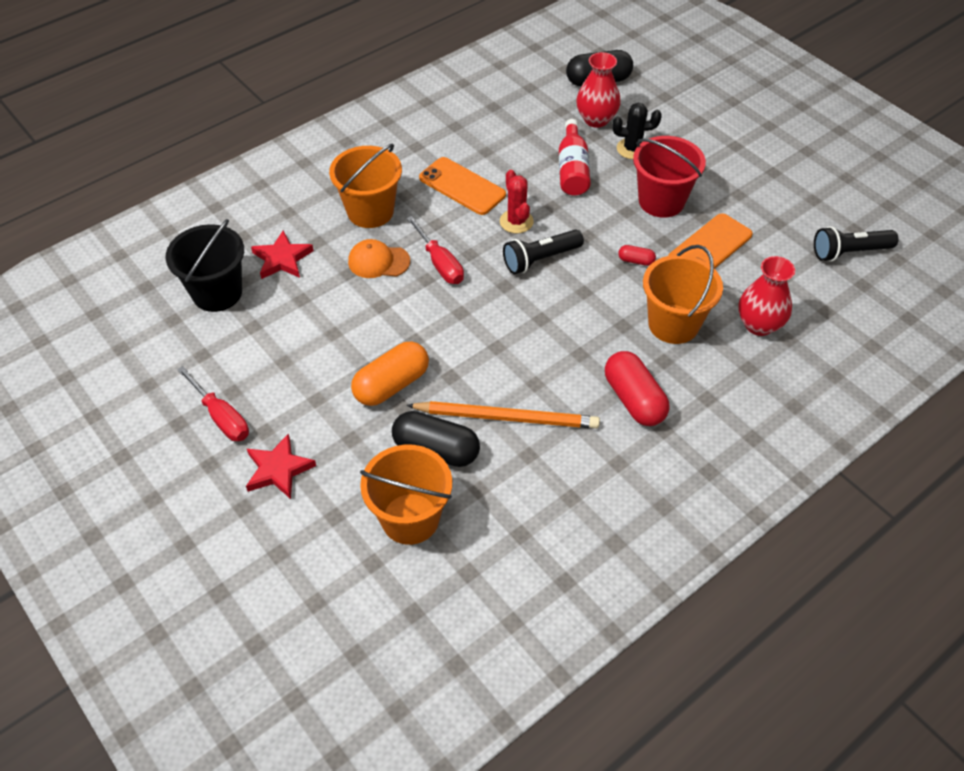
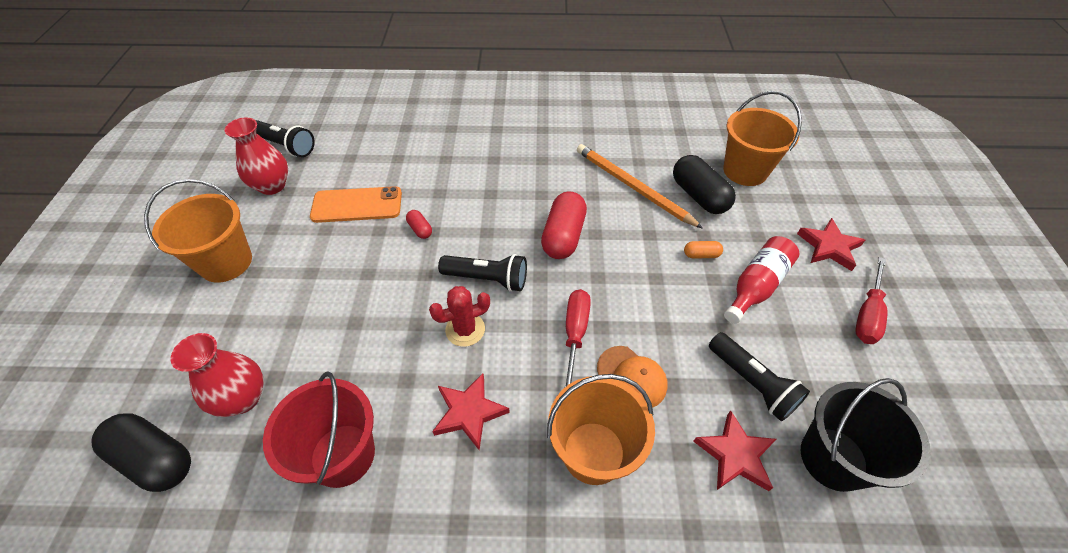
camera: 140 degrees left, 0 degrees up
(221, 417) = (867, 314): red screwdriver -> red screwdriver turned 150 degrees counterclockwise
(292, 306) = (752, 383): none -> black flashlight
(391, 385) = (701, 255): orange capsule -> orange capsule, size x0.47
(462, 186) = (469, 412): orange phone -> red star
(516, 221) = (465, 329): red cactus -> red cactus turned 45 degrees clockwise
(572, 169) = (348, 350): red bottle -> red bottle (756, 286)
(632, 149) = (270, 333): black cactus -> none
(634, 399) = (540, 151): red capsule -> red capsule (563, 236)
(661, 201) = (330, 263): red bucket -> red bucket (343, 455)
(673, 324) = (457, 174): orange bucket -> orange bucket (226, 262)
(759, 325) = (408, 143): red vase -> red vase (272, 186)

